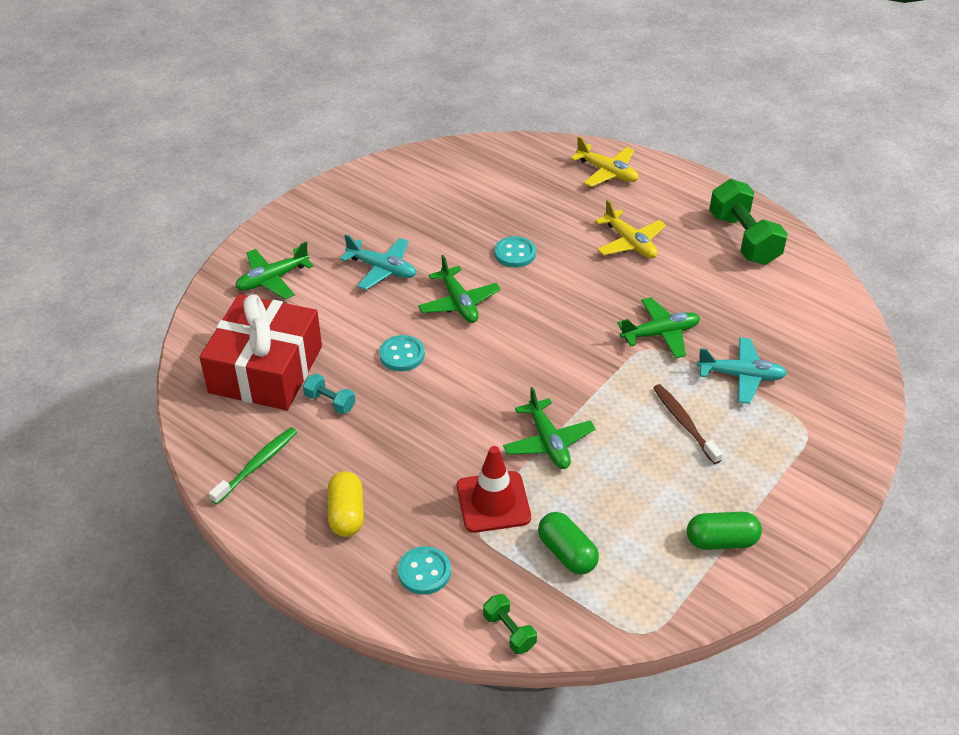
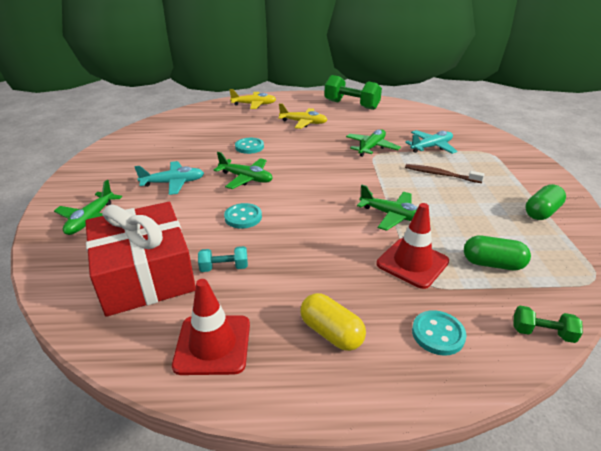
camera: 40 degrees left, 10 degrees down
(257, 465) = (213, 344): green toothbrush -> red traffic cone

